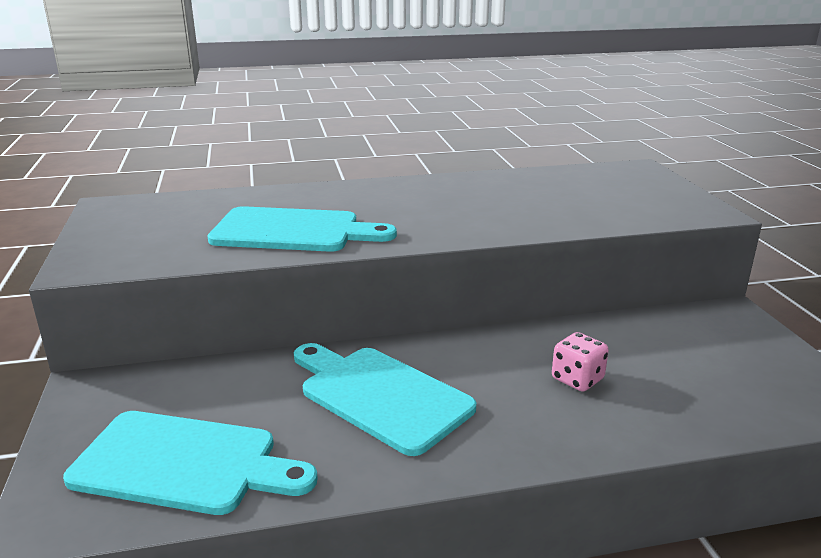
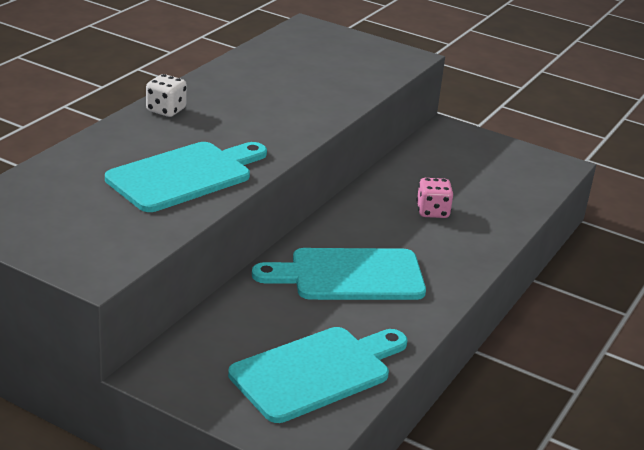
camera: 50 degrees left, 5 degrees up
(382, 188) = (166, 110): none -> white dice

